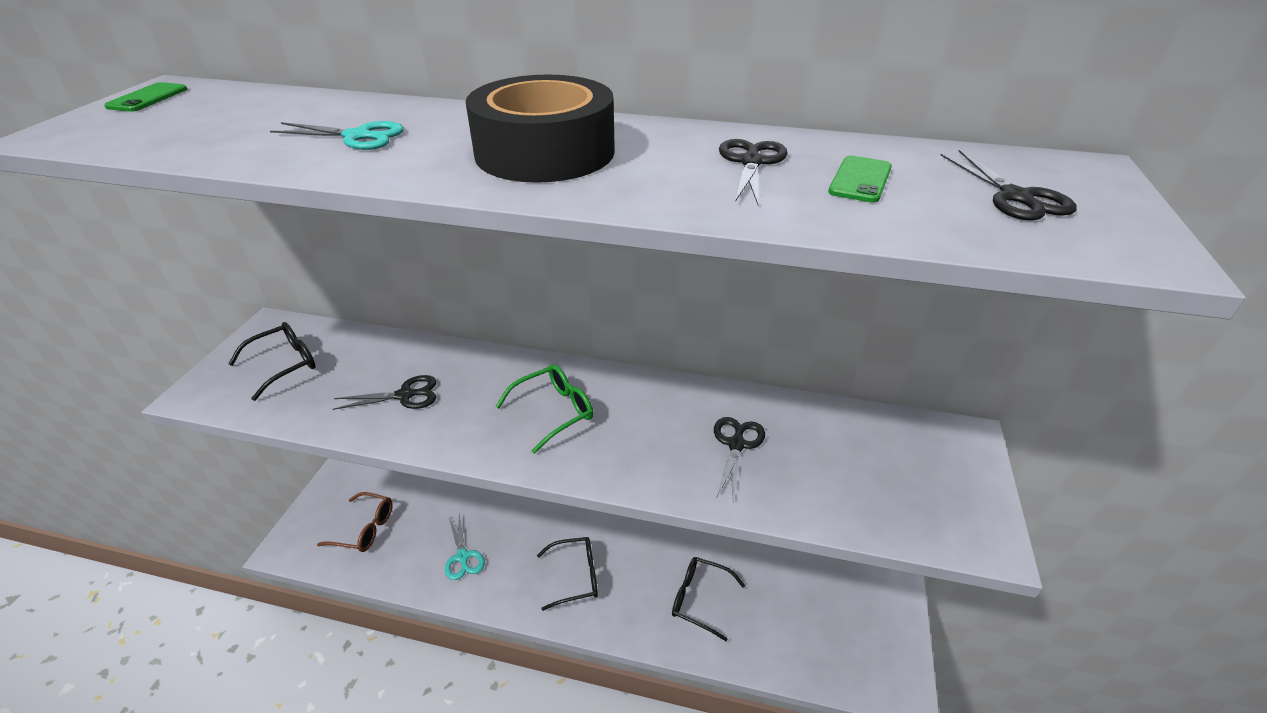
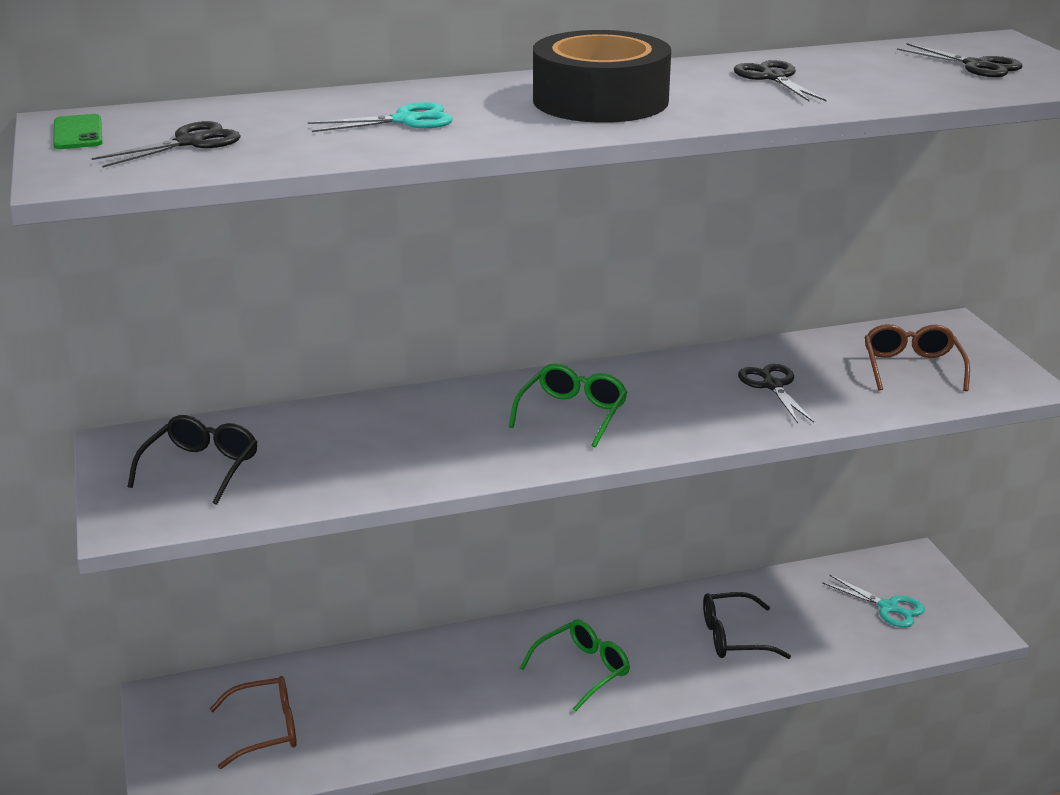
camera: 30 degrees left, 10 degrees down
(405, 395) = (393, 448): black scissors -> black scissors (190, 142)
(463, 557) = (428, 705): turquoise scissors -> turquoise scissors (888, 607)
(576, 576) = (583, 670): black glasses -> green glasses
(860, 180) = (866, 74): green phone -> none
(883, 473) = (911, 367): none -> brown glasses

